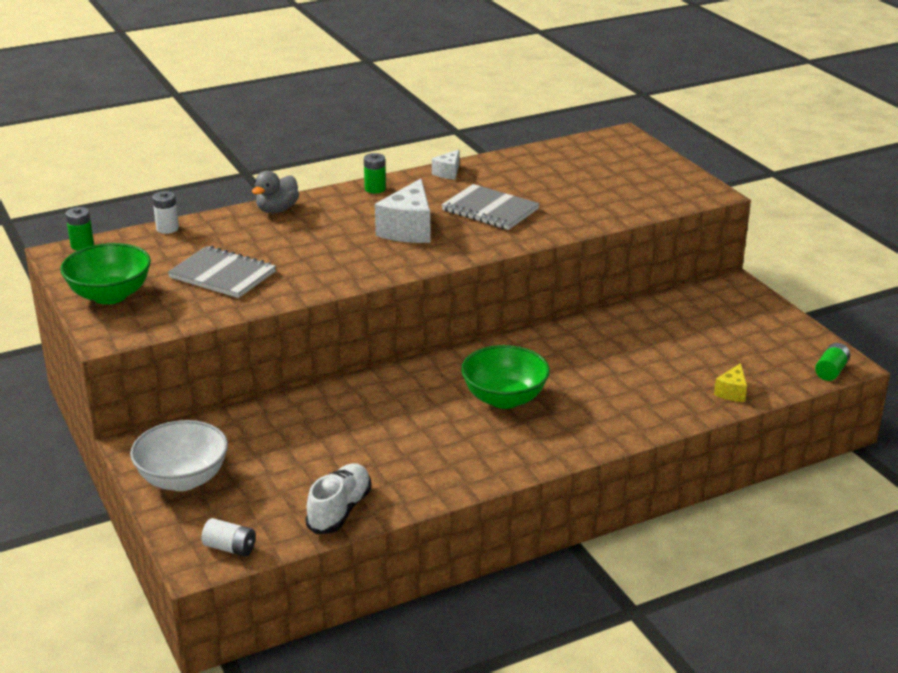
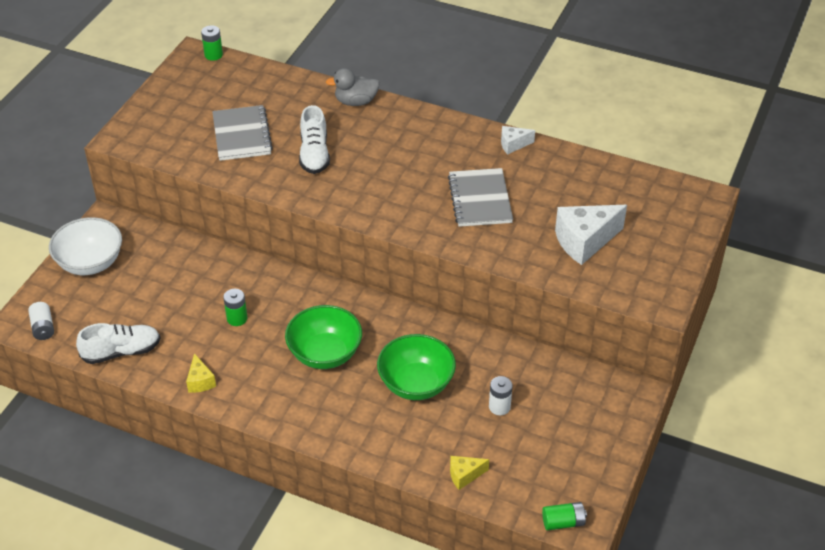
camera: 50 degrees right, 15 degrees up
(110, 295) = (167, 107): green bowl -> green bowl (416, 384)
(167, 228) = (274, 73): white battery -> white battery (499, 407)
(311, 253) = (314, 154): none -> white shoe
(375, 189) = (442, 126): green battery -> green battery (237, 318)
(408, 230) = (400, 178): white cheese -> white cheese (584, 241)
(446, 480) = (200, 381): none -> yellow cheese

